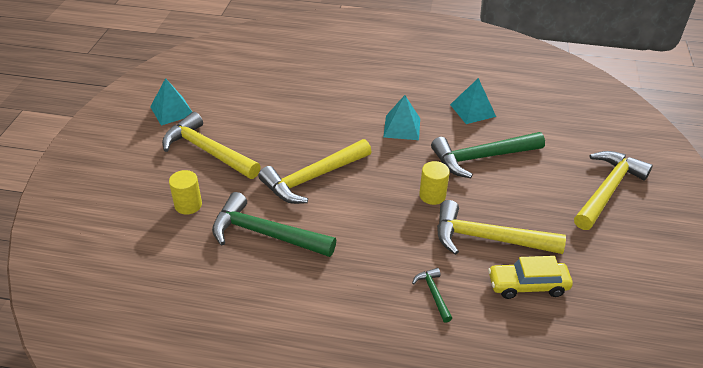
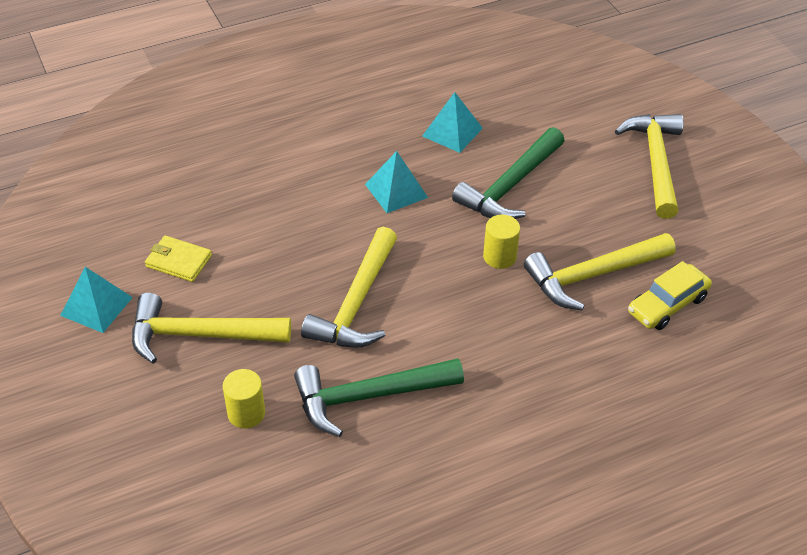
camera: 35 degrees left, 5 degrees up
(237, 108) = (178, 261): none -> yellow wallet
(433, 294) = (593, 363): green hammer -> none

